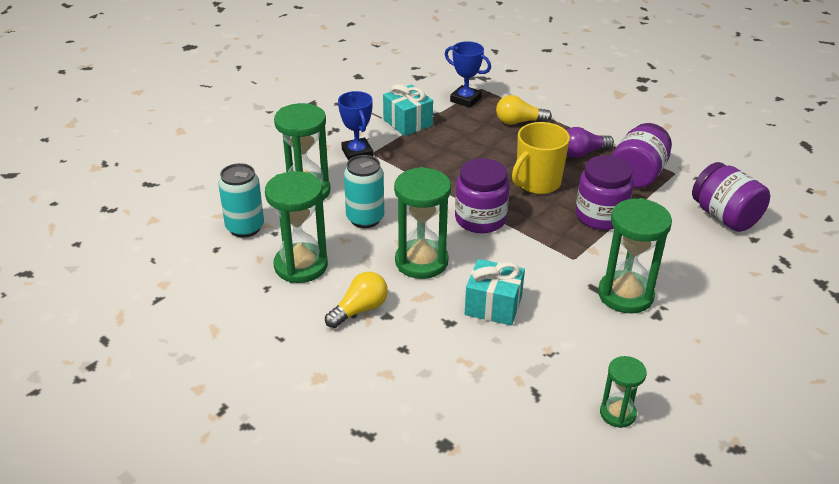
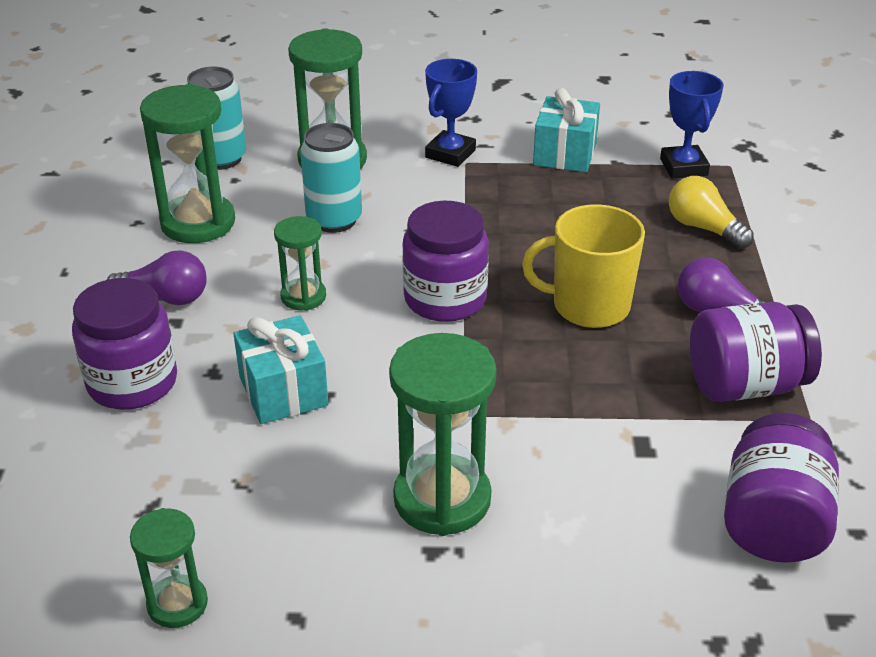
camera: 50 degrees right, 0 degrees up
(359, 310) = (165, 298): yellow light bulb -> purple light bulb
(421, 262) = (303, 297): green hourglass -> green hourglass, size x0.57
(600, 216) = (593, 394): purple jar -> purple jar (132, 382)

